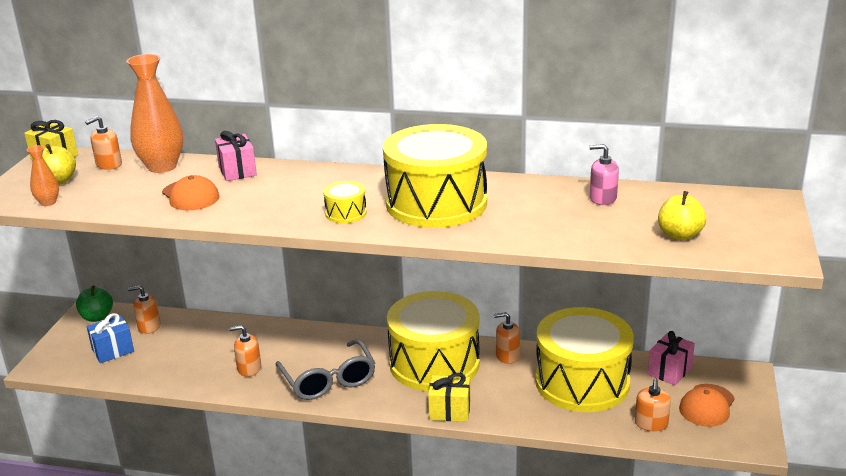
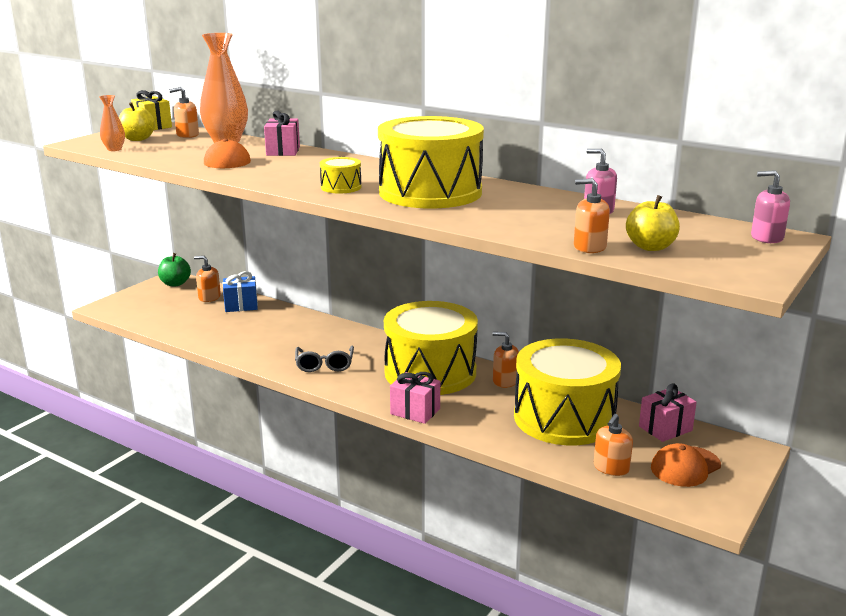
camera: 20 degrees right, 5 degrees down
(113, 350) = (168, 308): blue gift -> blue gift (241, 305)
(249, 368) = (264, 342): orange soap dispenser -> orange soap dispenser (589, 247)
(329, 380) = (324, 365): grey glasses -> grey glasses, size x0.66
(449, 411) = (415, 411): yellow gift -> pink gift
(757, 203) = (766, 237): none -> pink soap dispenser

